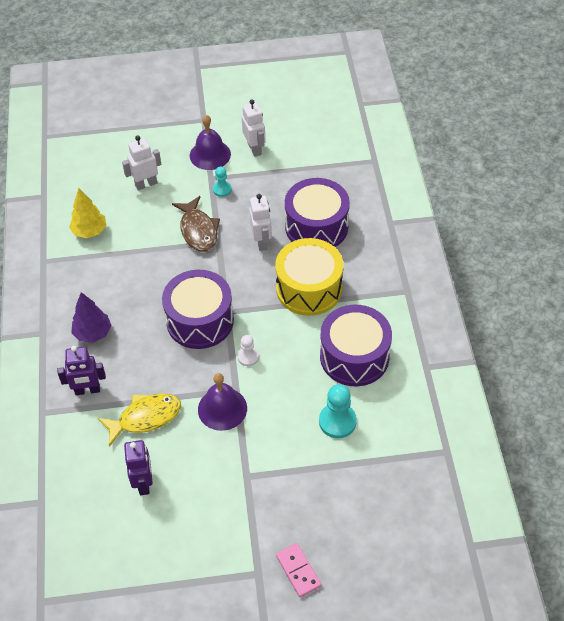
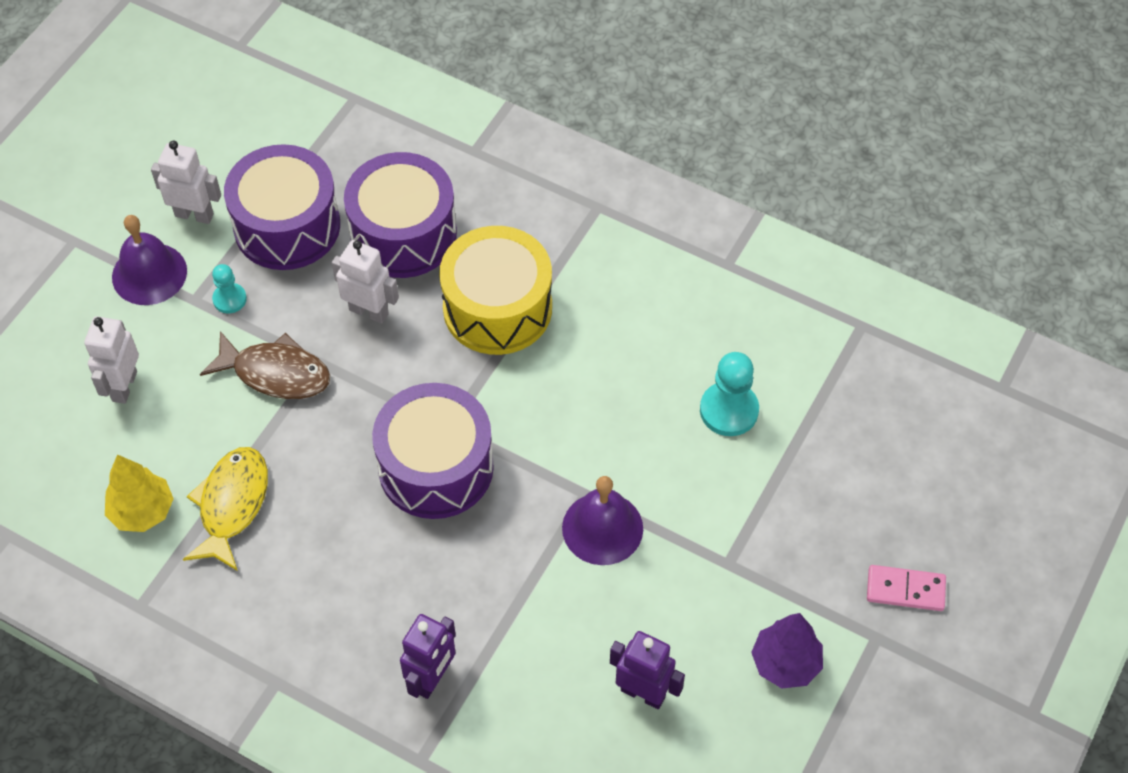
camera: 55 degrees left, 5 degrees up
(93, 333) = (337, 615): purple tree -> purple tree (785, 663)
(145, 418) = (540, 630): yellow fish -> yellow fish (232, 505)
(248, 357) = (546, 447): white pawn -> none
(354, 356) = (648, 328): purple drum -> purple drum (287, 226)

